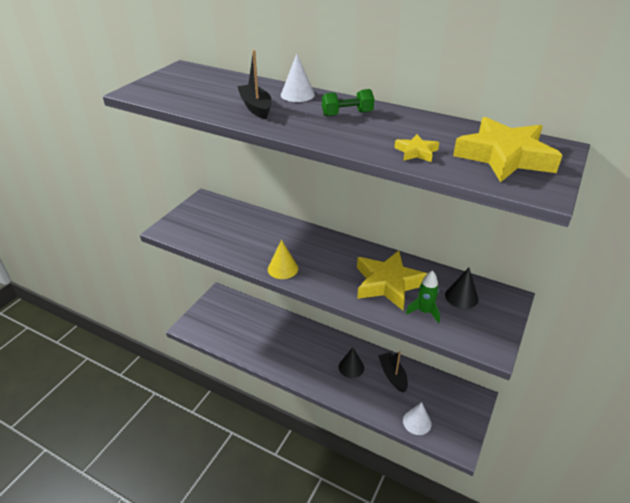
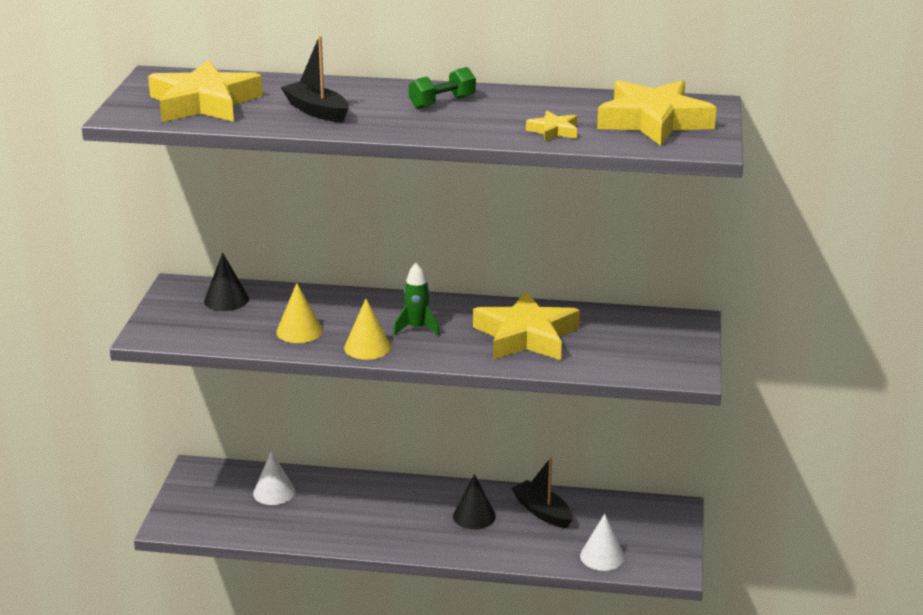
camera: 20 degrees left, 10 degrees down
(190, 90) = (204, 103): none -> yellow star
(250, 246) = (299, 331): none -> yellow cone
(297, 95) = (358, 89): white cone -> white cone (274, 492)
(424, 312) = (589, 356): green rocket -> green rocket (417, 328)
(461, 297) = (629, 331): black cone -> black cone (226, 300)

